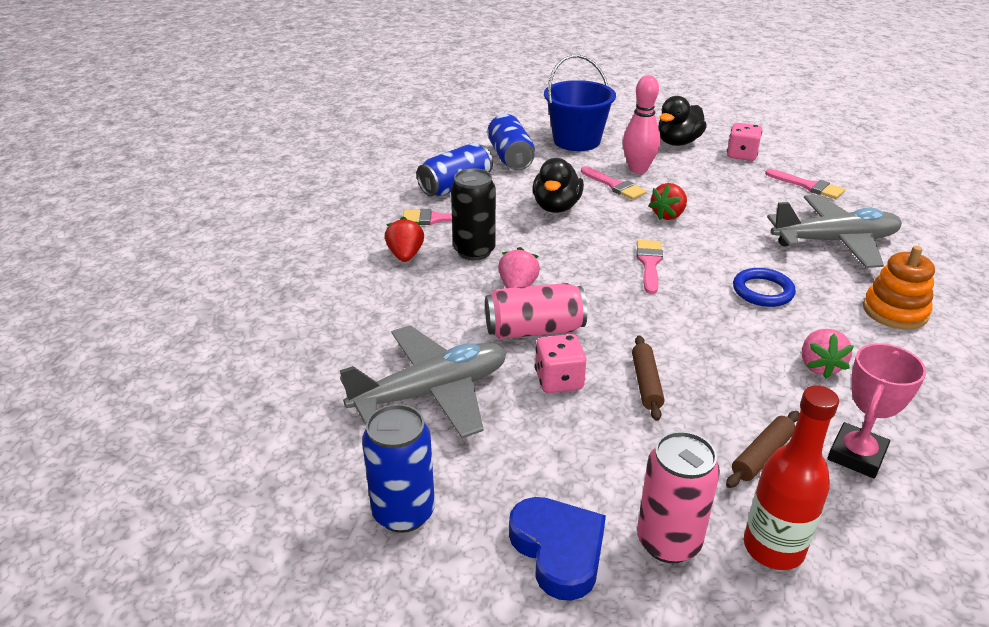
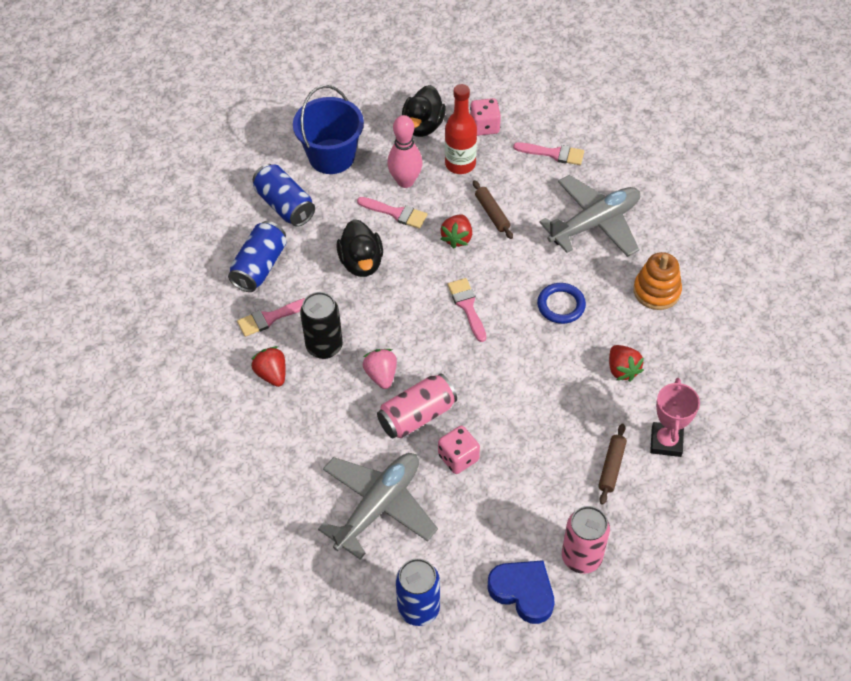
camera: 25 degrees left, 20 degrees up
(646, 383) = (517, 435): brown rolling pin -> brown rolling pin (492, 213)
(773, 548) = (640, 535): red bottle -> red bottle (460, 164)
(819, 366) = (622, 370): pink strawberry -> red strawberry

